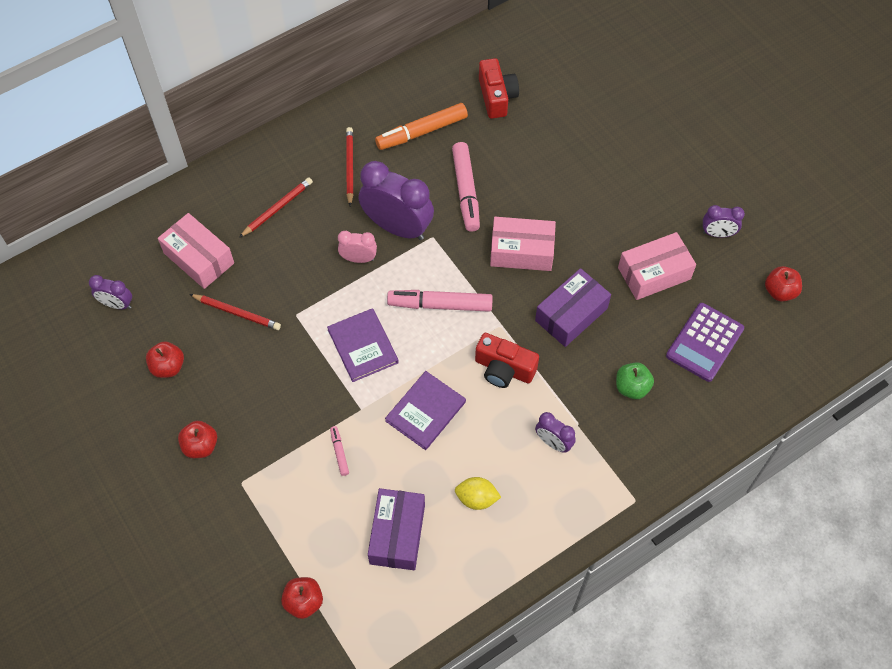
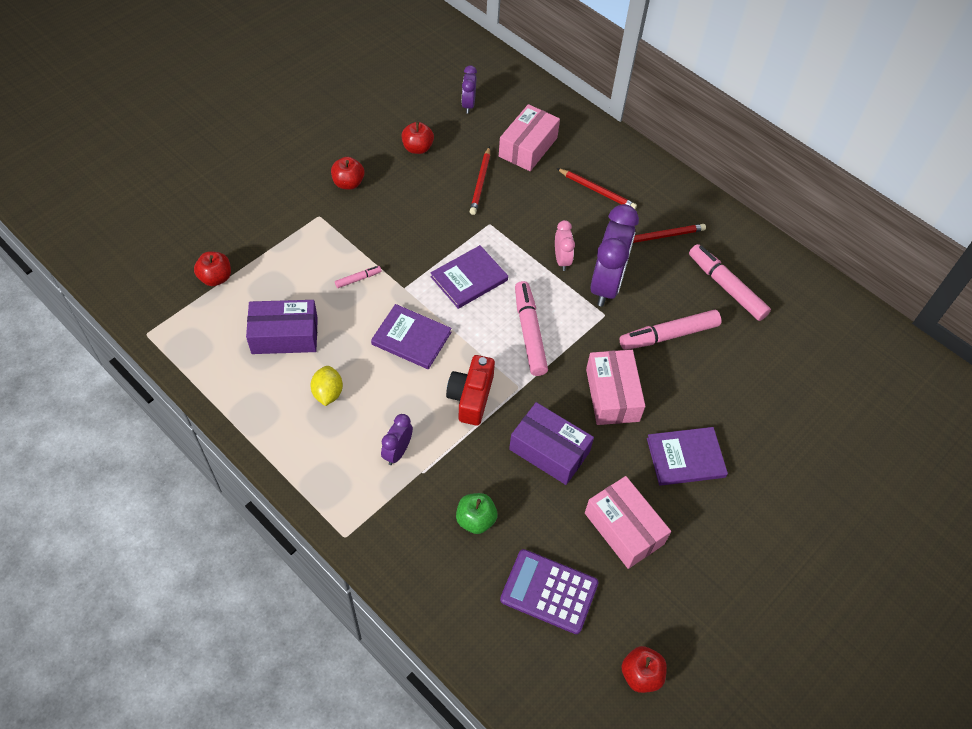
camera: 75 degrees right, 5 degrees down
(422, 132) = (726, 287): orange marker -> pink marker
(496, 97) = (798, 346): red camera -> none
(594, 211) = (685, 458): none -> purple book
(717, 234) = (699, 594): purple clock -> none

